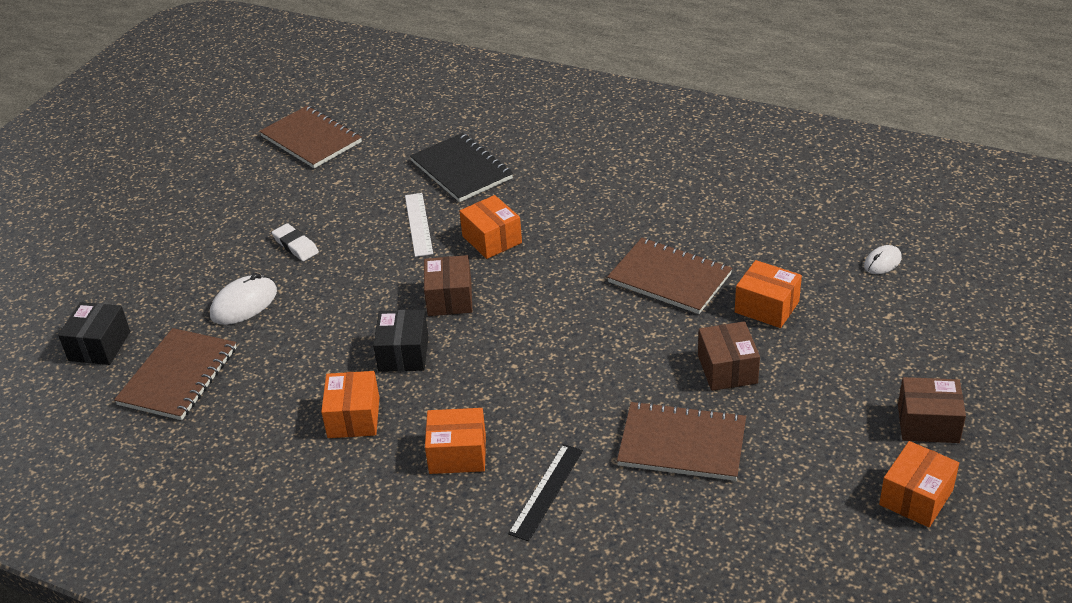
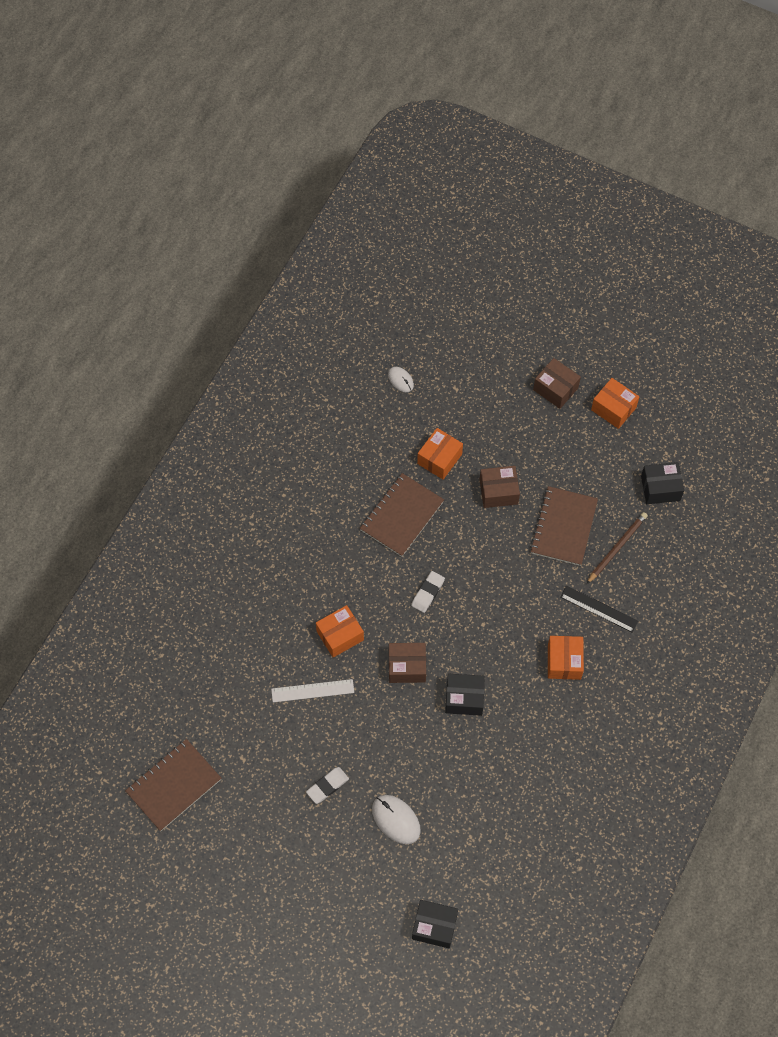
camera: 90 degrees left, 25 degrees up
(178, 376) = (474, 859): brown notebook -> none
(353, 417) = (526, 730): orange box -> none
(461, 170) = (243, 658): black notebook -> none
(557, 310) = (428, 593): none -> white eraser
(655, 510) = (617, 548): none -> brown pencil
(778, 565) = (660, 488): none -> black box
(928, 423) = (555, 389): brown box -> brown box turned 60 degrees counterclockwise

